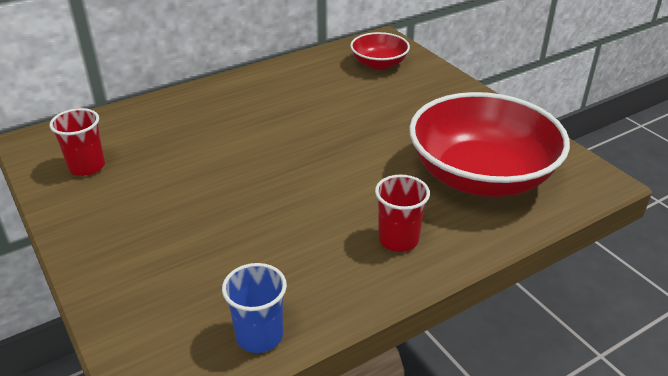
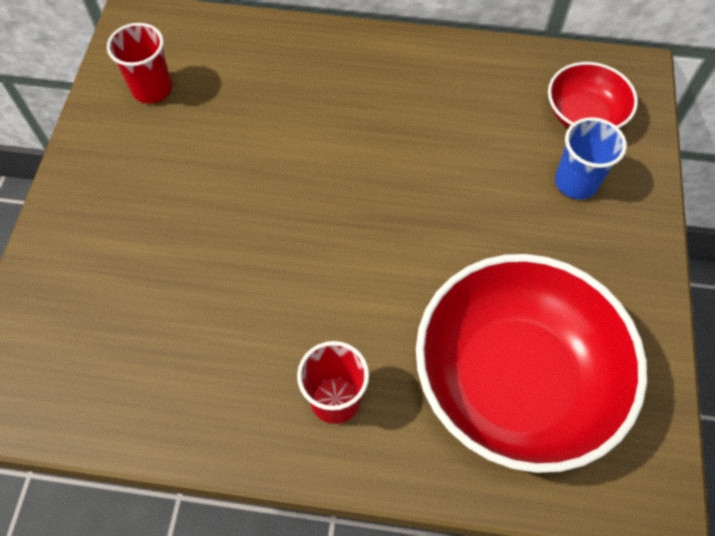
camera: 40 degrees right, 25 degrees up
(259, 336) = (111, 413): blue cup -> blue cup (576, 182)

